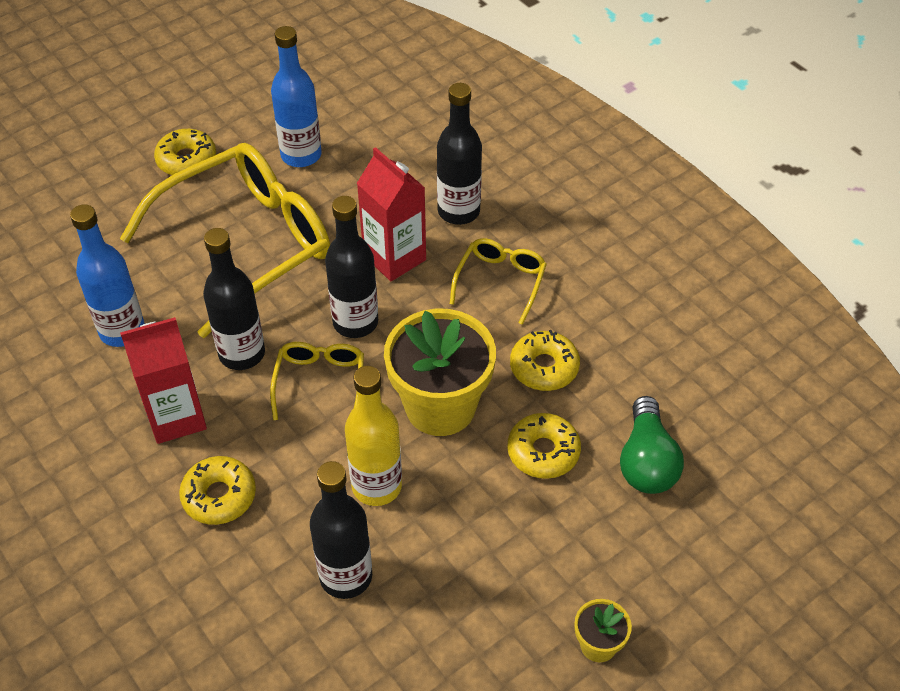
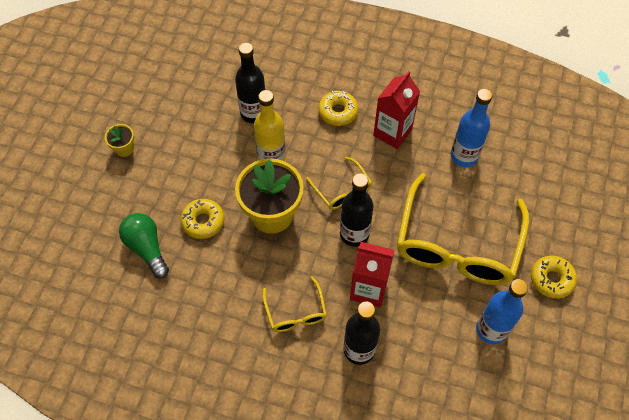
camera: 145 degrees right, 10 degrees up
(242, 354) = (394, 181): black bottle -> none
(544, 367) = (233, 270): yellow donut -> none

